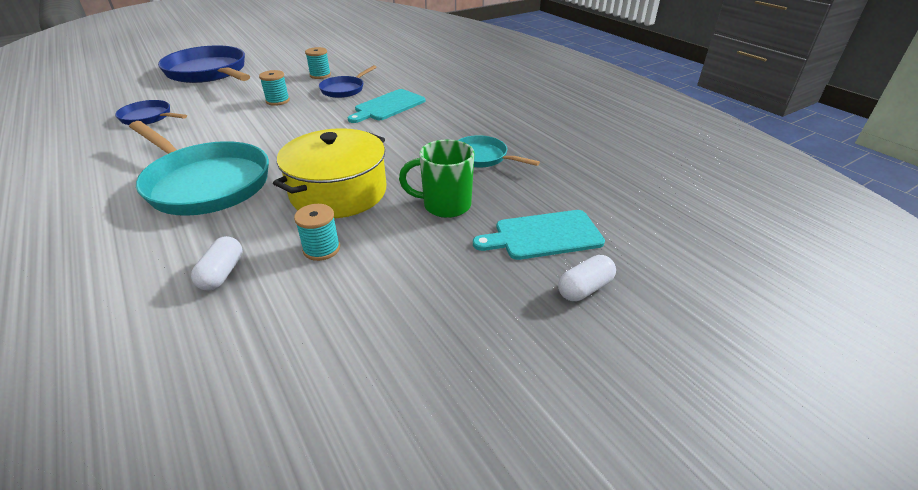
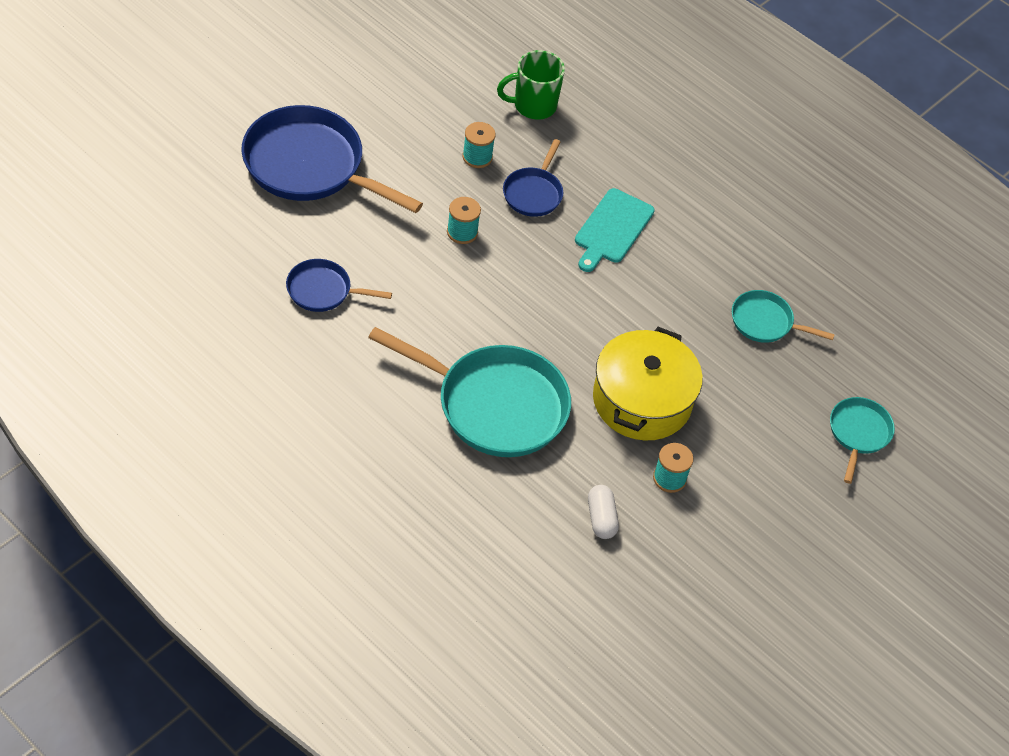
camera: 20 degrees left, 15 degrees up
(445, 205) = (755, 405): green mug -> green mug (533, 106)
(543, 235) = (858, 434): turquoise cutting board -> turquoise pan
(584, 288) = (905, 490): white capsule -> none

